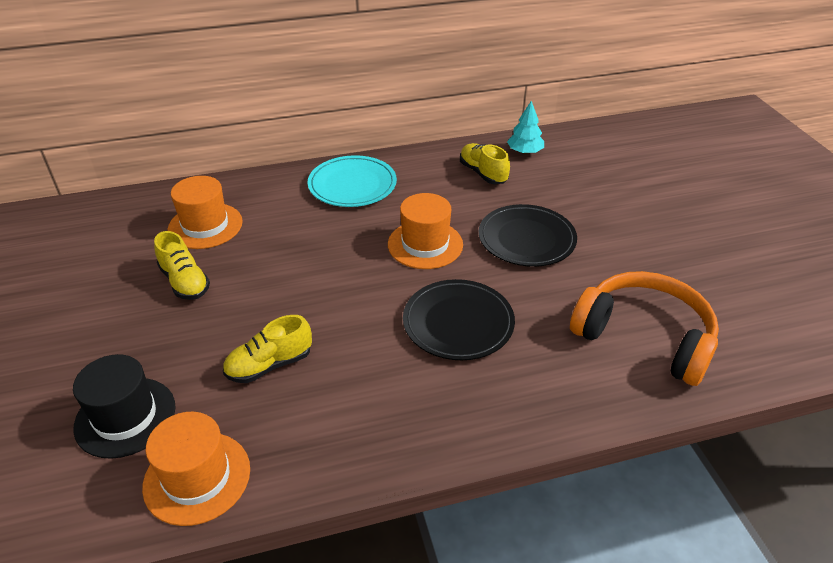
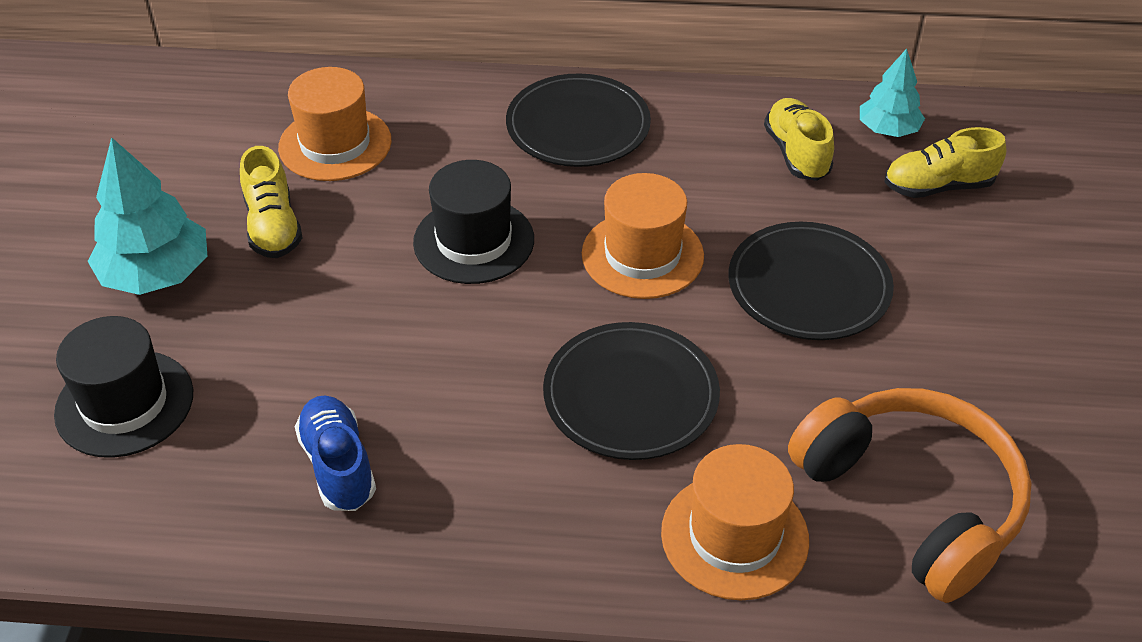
camera: 20 degrees right, 5 degrees up
(115, 329) = (156, 274): none -> turquoise tree
(197, 477) = (180, 513): orange hat -> orange hat (734, 536)
(269, 365) = (335, 384): yellow shoe -> yellow shoe (938, 186)
(294, 414) = (338, 465): none -> blue shoe
(320, 260) = (474, 241): none -> black hat
(352, 185) = (578, 126): turquoise plate -> black plate

